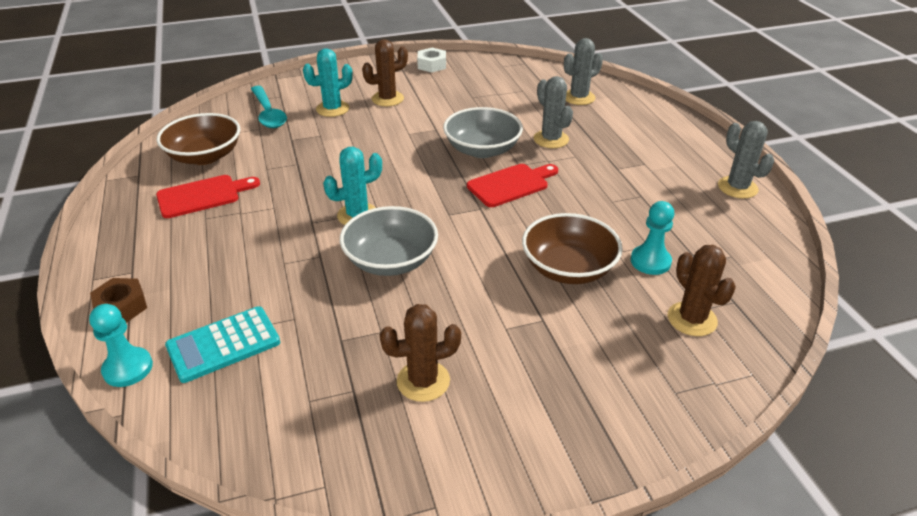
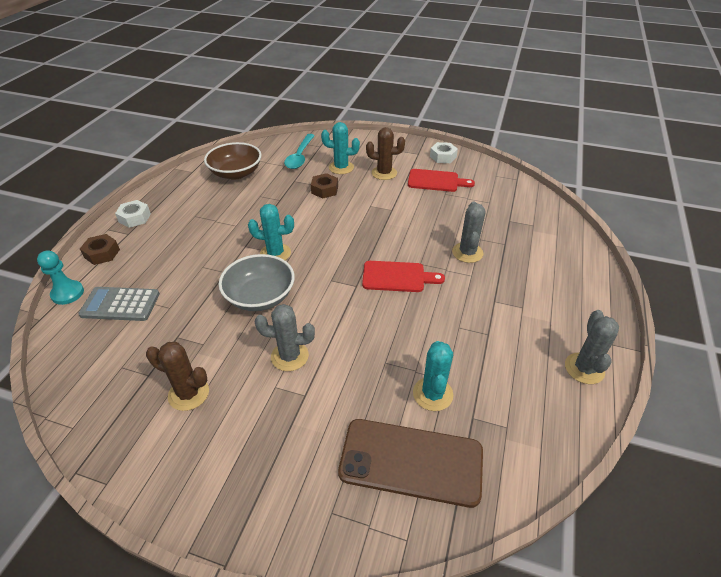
camera: 35 degrees right, 5 degrees up
(119, 251) = (135, 218): none -> white nut
(202, 196) = (208, 200): red cutting board -> red cutting board (436, 181)
(223, 345) = (120, 304): turquoise calculator -> grey calculator
(339, 136) = (324, 190): none -> brown nut
(482, 149) = (407, 239): grey bowl -> none
(568, 268) = (365, 365): brown bowl -> none
(579, 97) = (529, 225): grey cactus -> grey cactus (289, 356)
(650, 261) = (432, 394): turquoise pawn -> turquoise cactus
(692, 319) = (411, 461): brown cactus -> brown phone

